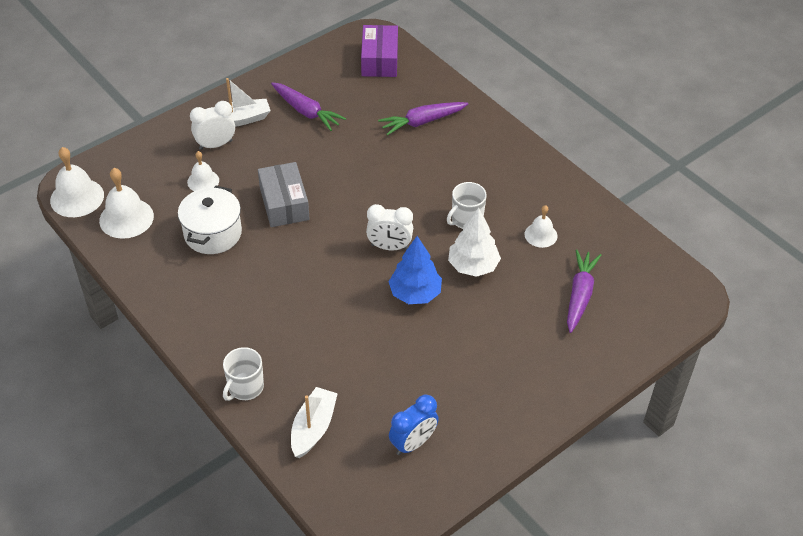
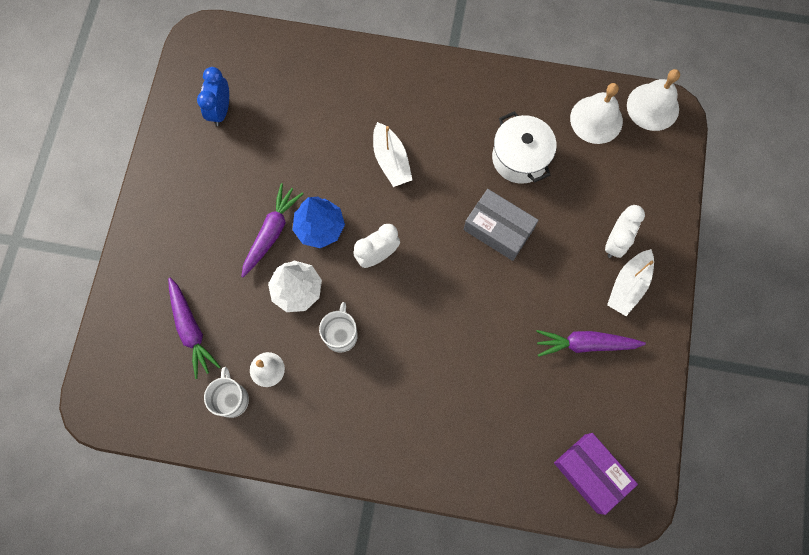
camera: 140 degrees right, 25 degrees up
(203, 181) = (582, 198): white bell -> none
(245, 387) = (367, 63): white mug -> white mug (232, 399)
(313, 428) = (295, 71): white boat -> white boat (391, 160)
(422, 122) = (475, 421): purple carrot -> purple carrot (271, 232)

